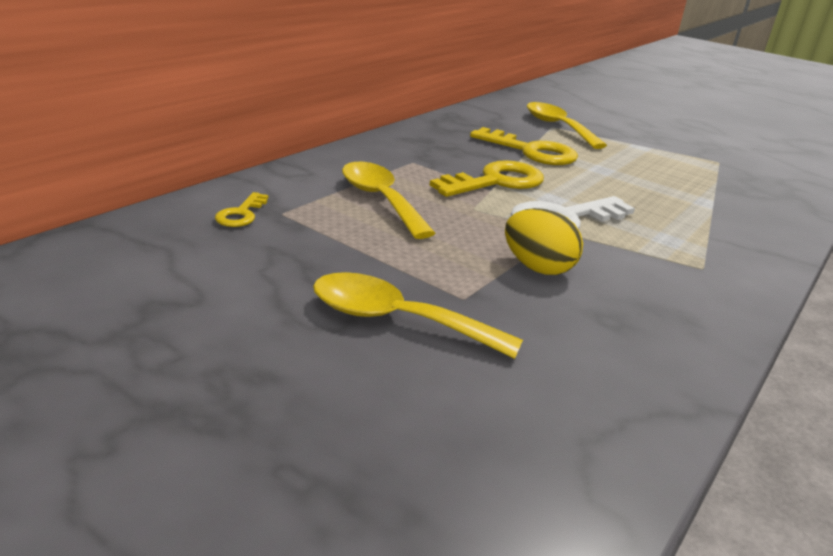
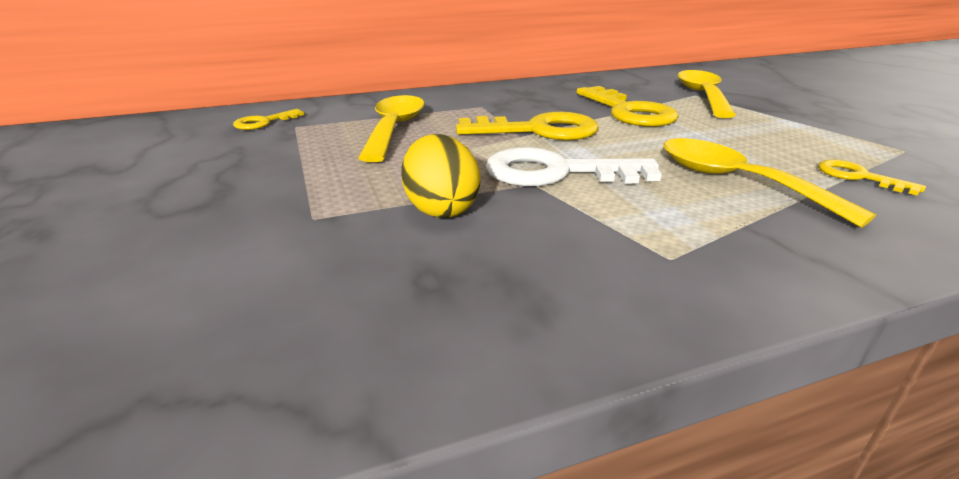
camera: 35 degrees right, 0 degrees up
(397, 320) = (217, 220): yellow spoon -> yellow spoon (736, 181)
(720, 188) = (858, 177): none -> yellow key

